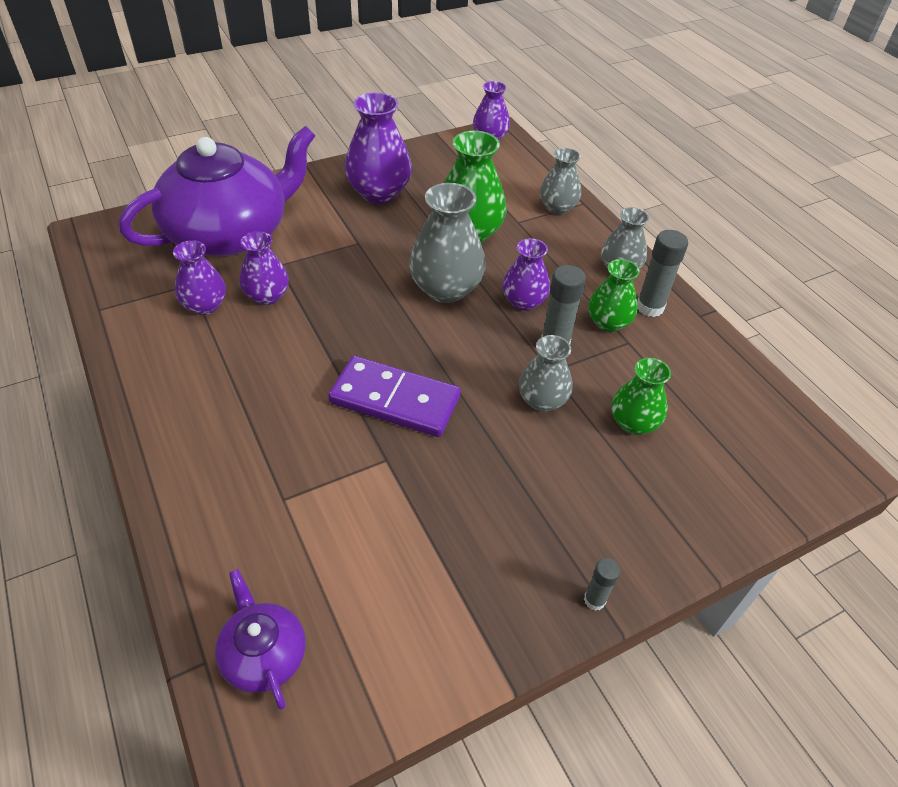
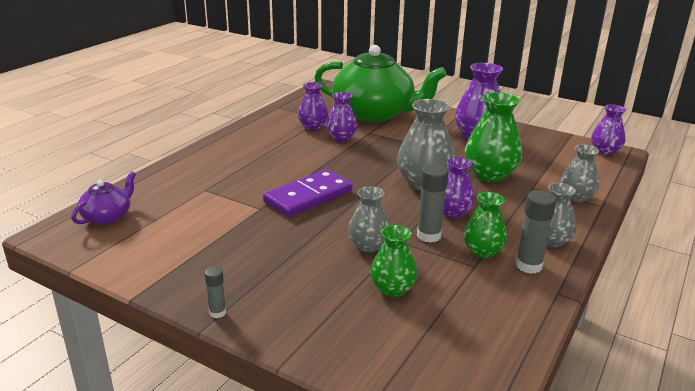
camera: 60 degrees right, 20 degrees down
(230, 233) = (374, 113): purple teapot -> green teapot
(395, 400) = (308, 197): purple domino -> purple domino turned 60 degrees clockwise

